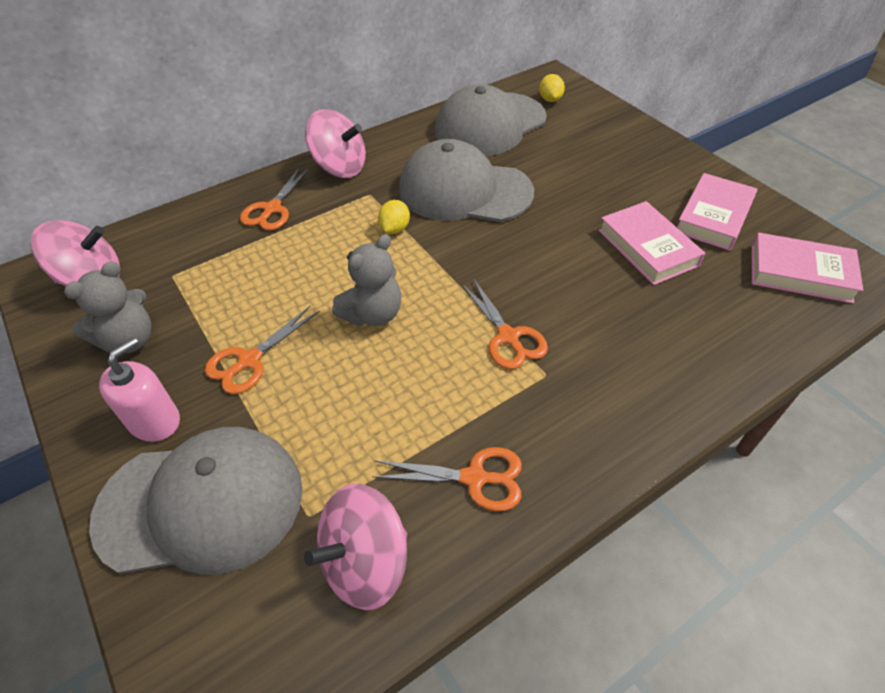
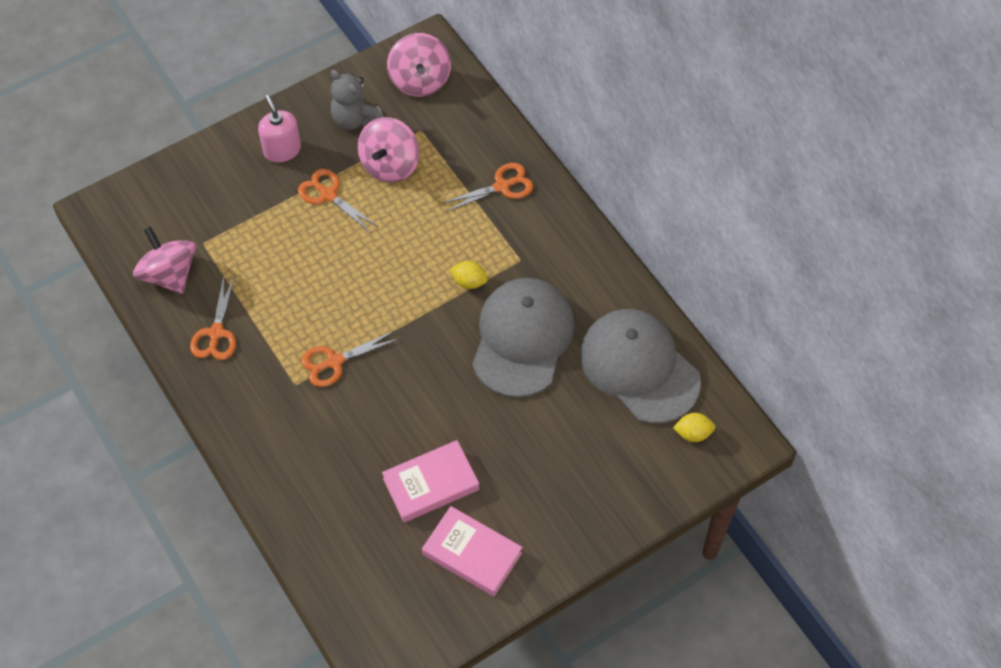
camera: 90 degrees right, 10 degrees up
(155, 421) = (282, 150): pink soap dispenser -> pink soap dispenser turned 150 degrees counterclockwise
(201, 503) = (219, 186): grey cap -> none
(272, 209) = (502, 186): orange scissors -> orange scissors turned 135 degrees clockwise
(340, 167) = (563, 233): pink spinning top -> pink spinning top (390, 165)
(373, 314) = (367, 269): grey teddy bear -> none
(800, 273) = (388, 606): pink book -> none

